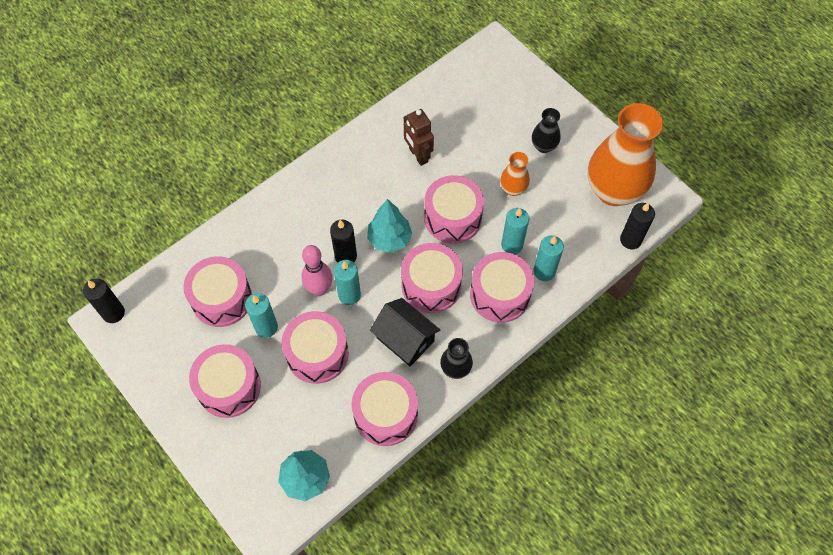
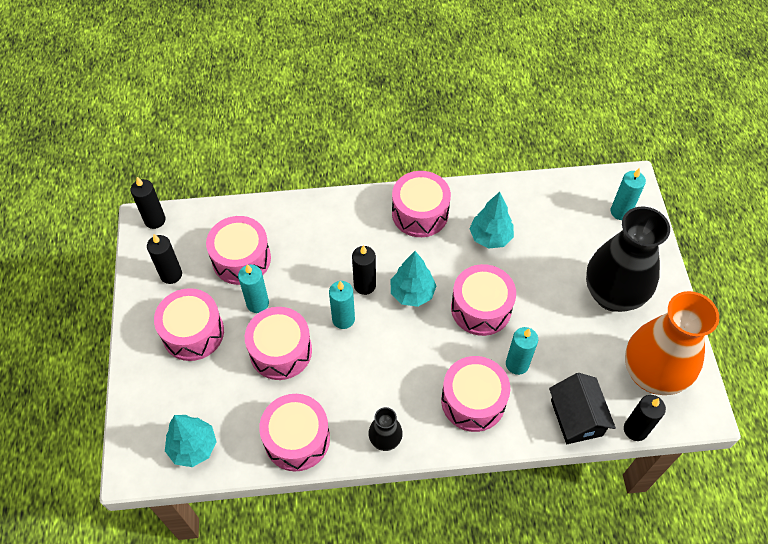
camera: 35 degrees right, 5 degrees down
(168, 351) = (171, 274): none -> black candle
(319, 289) = (323, 299): pink bowling pin -> none
(405, 339) = (361, 386): black house -> black house (576, 417)
(418, 155) = (490, 237): brown robot -> turquoise tree
(431, 285) = (418, 354): pink drum -> pink drum (420, 213)
(513, 189) = (555, 315): orange vase -> none
(543, 146) = (612, 295): black vase -> black vase, size x2.21
(544, 271) = (529, 406): turquoise candle -> turquoise candle (620, 212)

